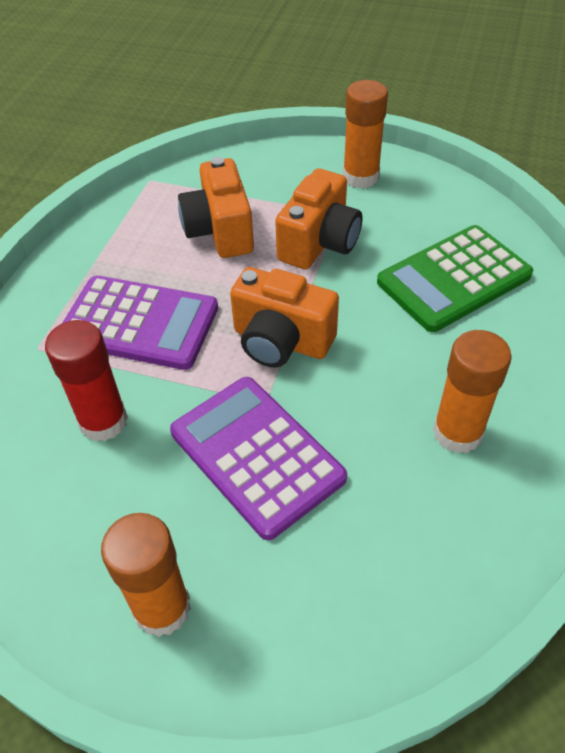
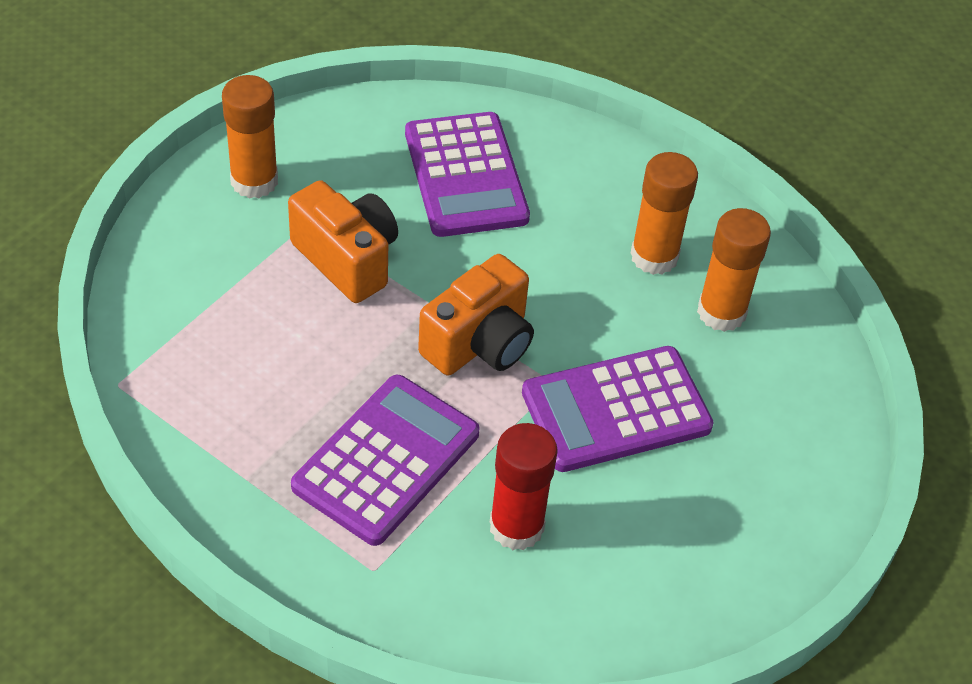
camera: 75 degrees left, 0 degrees up
(162, 608) = (749, 528): orange glue stick -> orange glue stick (721, 312)
(220, 231) = (270, 341): orange camera -> none
(454, 279) = (466, 175): green calculator -> purple calculator

